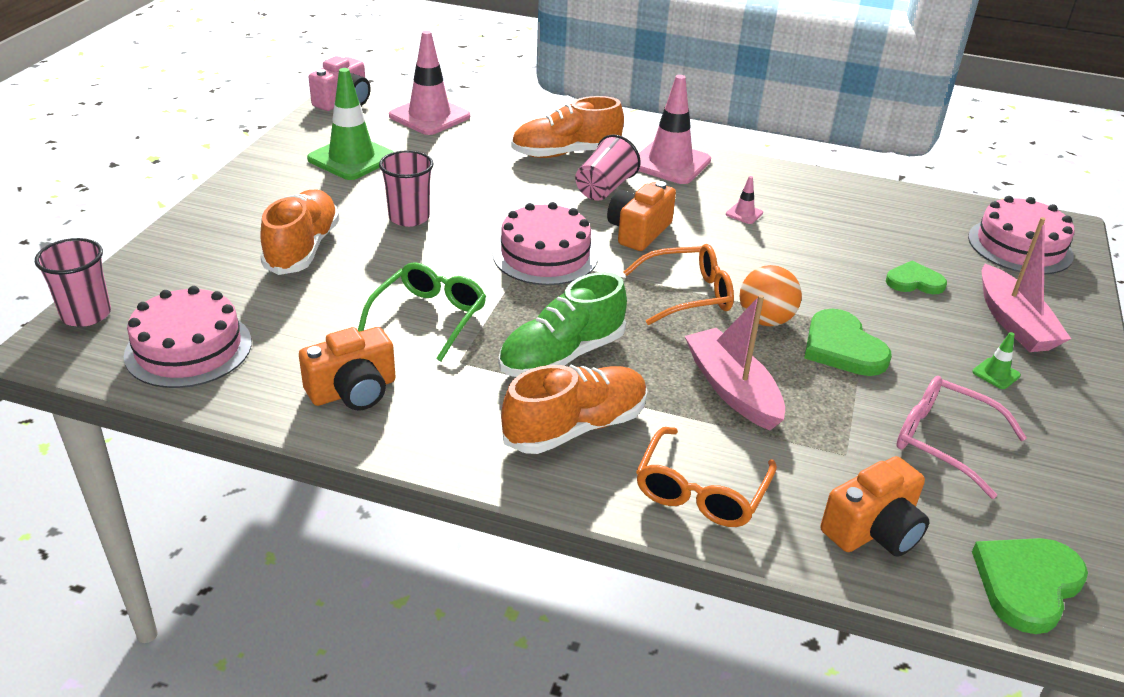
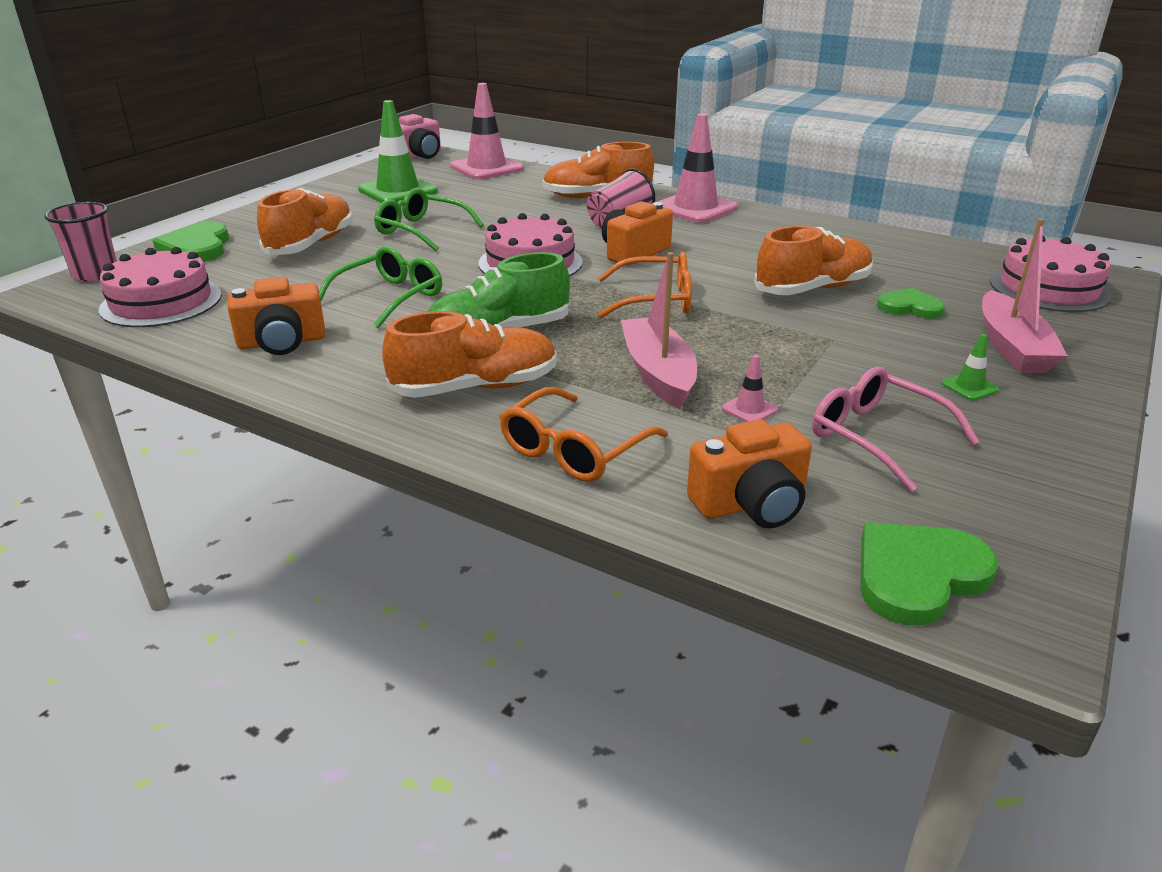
camera: 15 degrees right, 5 degrees down
(409, 217) = (420, 230): pink cup -> green glasses
(744, 214) = (750, 246): pink traffic cone -> pink traffic cone (749, 409)
(765, 320) = (726, 324): orange ball -> none
(822, 266) = (812, 289): none -> orange shoe
(842, 347) = (799, 351): green heart -> green heart (197, 247)

